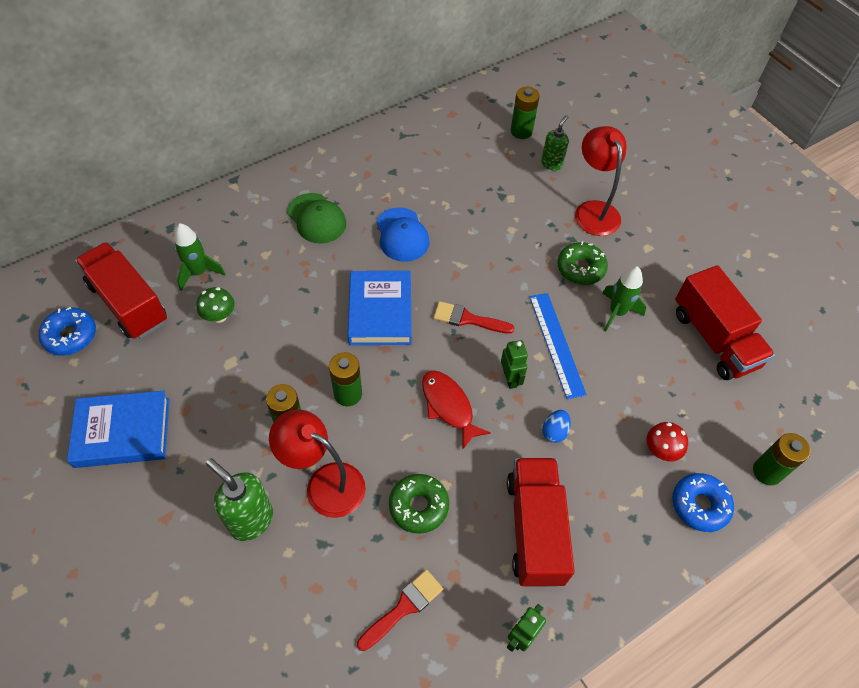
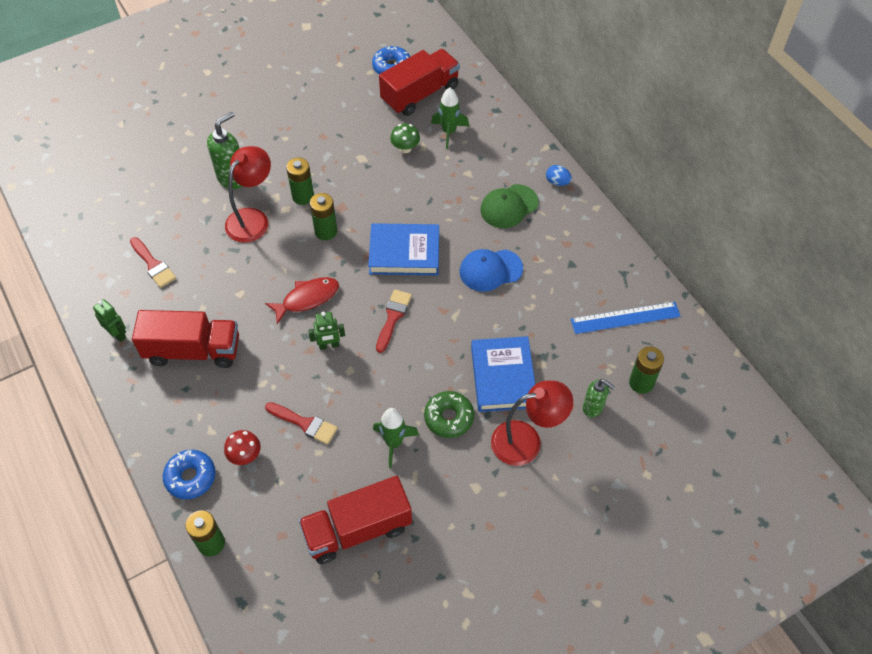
camera: 95 degrees right, 0 degrees up
(123, 432) = (309, 105): blue book -> blue book (503, 377)
(418, 506) = (225, 275): green donut -> none
(554, 431) = (274, 374): blue egg -> blue egg (557, 182)
(556, 344) = (361, 385): blue ruler -> blue ruler (625, 317)
(611, 394) = (305, 423): none -> red brush

